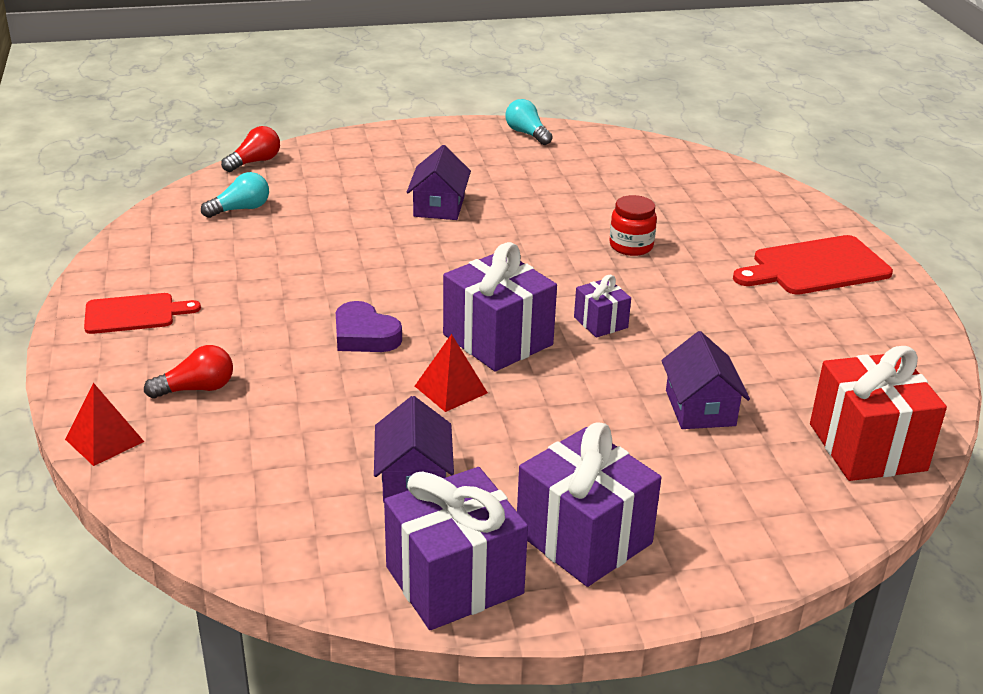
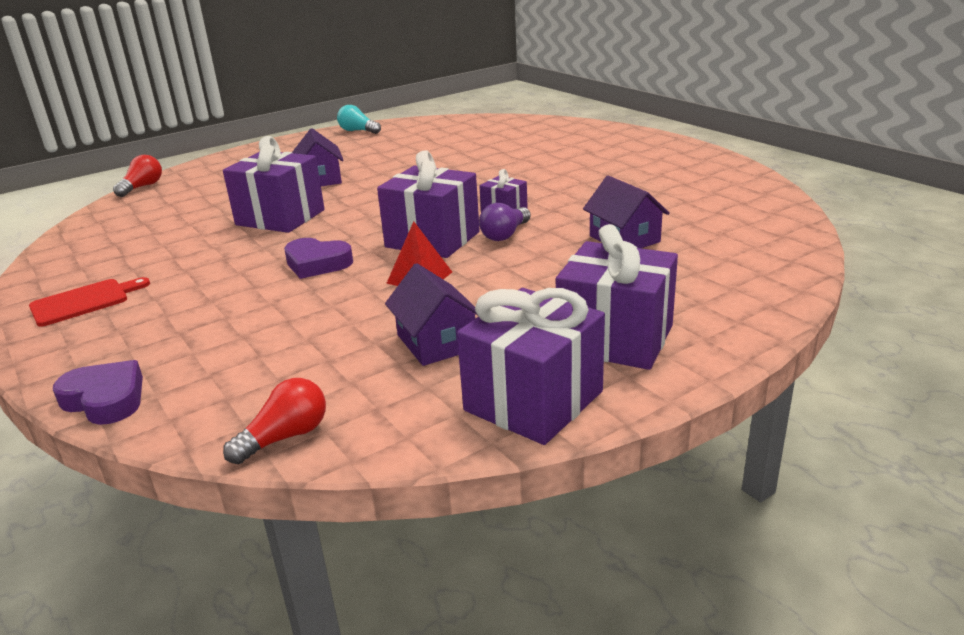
camera: 20 degrees left, 5 degrees down
(104, 440) = (105, 399): red pyramid -> purple heart
(197, 389) = (181, 336): red light bulb -> red light bulb (285, 437)
(240, 209) = (148, 215): turquoise light bulb -> none
(366, 255) = (280, 217): none -> purple gift
(577, 358) = (505, 234): none -> purple light bulb
(631, 246) = (487, 168): red jar -> none
(815, 267) = (625, 151): red cutting board -> none
(867, 447) = (761, 229): red gift -> none

